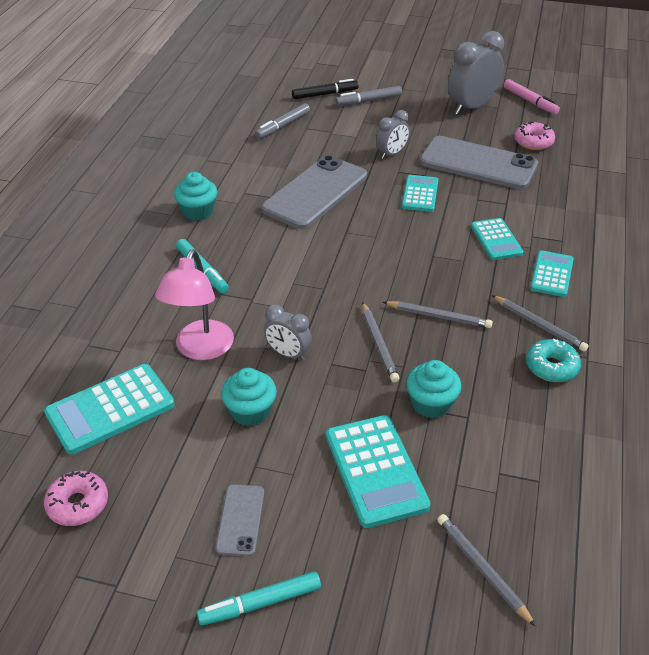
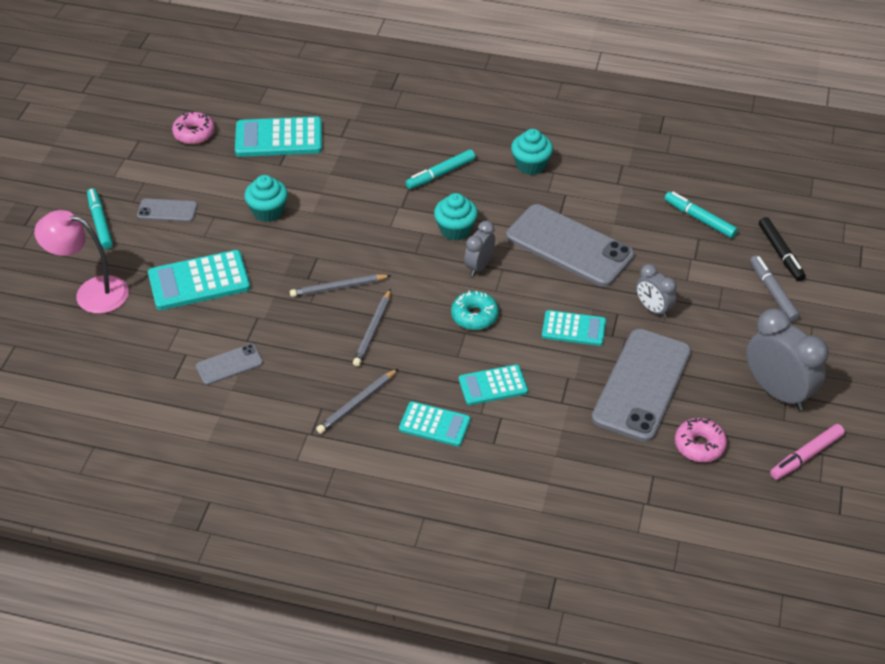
camera: 90 degrees right, 5 degrees up
(110, 409) = (279, 138): turquoise calculator -> turquoise calculator turned 60 degrees counterclockwise
(200, 349) = (339, 180): pink lamp -> pink lamp (91, 293)
(283, 126) = (699, 219): grey marker -> turquoise marker
(288, 354) = (330, 231): grey clock -> grey clock (479, 266)
(431, 403) = (264, 317): turquoise cupcake -> turquoise cupcake (455, 229)
(482, 568) = (102, 335): grey pencil -> none
(508, 429) = (229, 365): none -> grey phone
(551, 367) = (300, 404): turquoise donut -> turquoise donut (474, 316)

